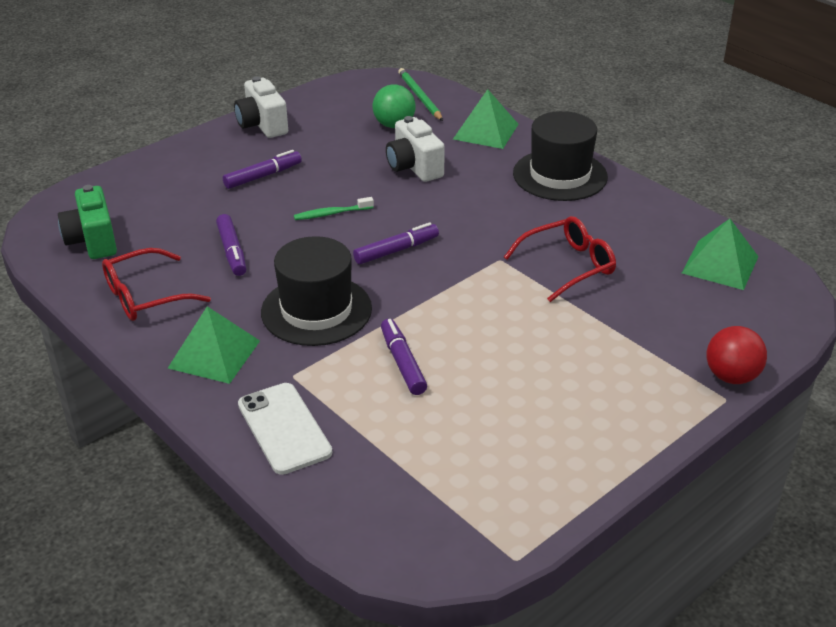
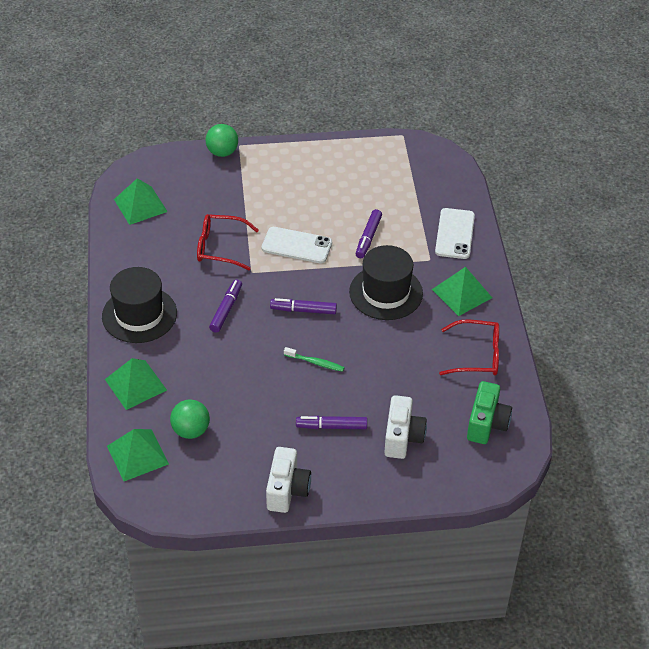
camera: 145 degrees left, 10 degrees up
(232, 251) = (402, 364): purple marker -> purple marker (226, 309)
(414, 167) = (222, 376): white camera -> white camera (402, 437)
(419, 97) = (137, 454): green pencil -> green pyramid
(483, 310) = (296, 245): none -> white phone
(731, 376) = (222, 152): red ball -> green ball

